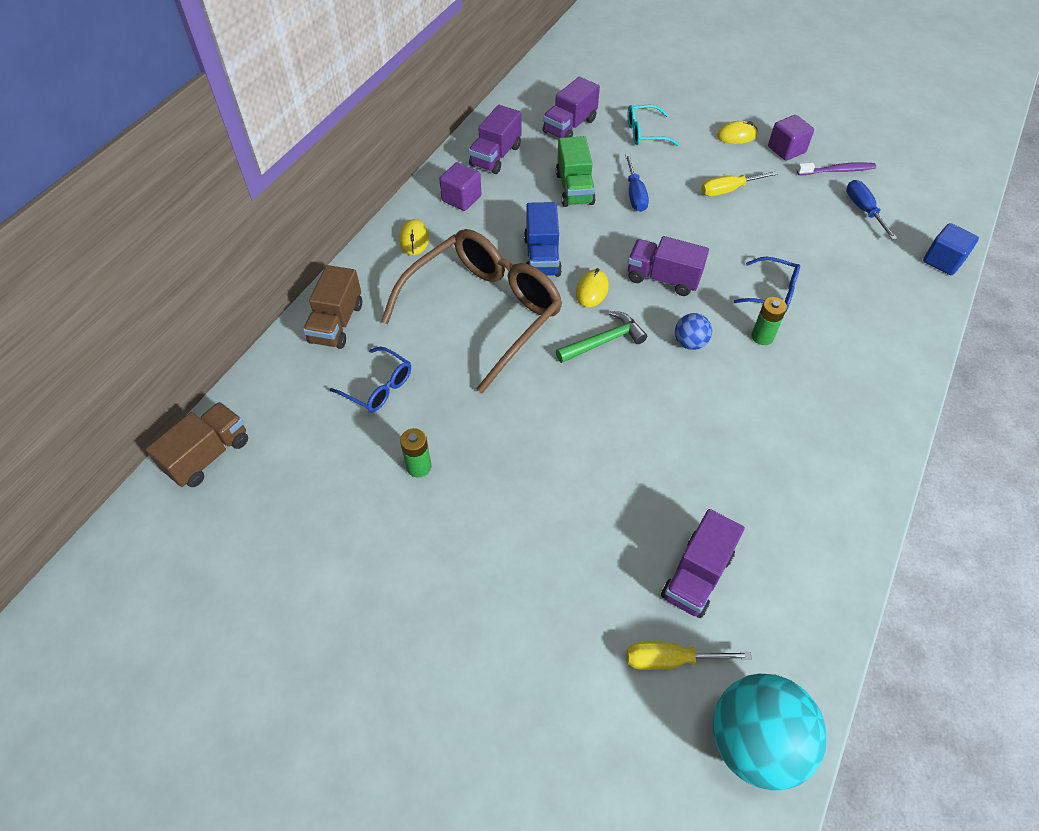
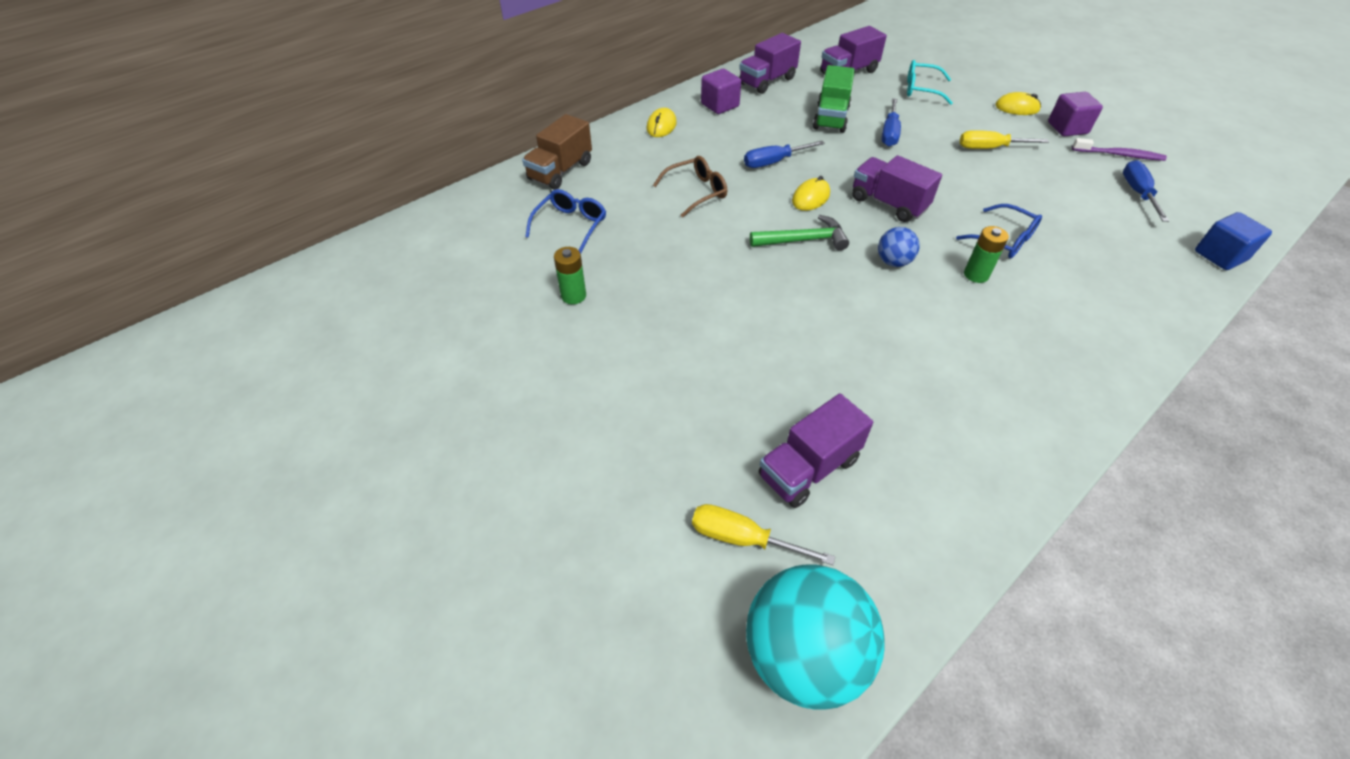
camera: 20 degrees right, 5 degrees down
(208, 455) = (398, 240): brown truck -> none
(378, 387) = (570, 225): blue glasses -> blue glasses turned 120 degrees counterclockwise
(483, 313) = (696, 192): brown glasses -> brown glasses, size x0.44
(542, 257) = (774, 162): blue truck -> blue screwdriver

